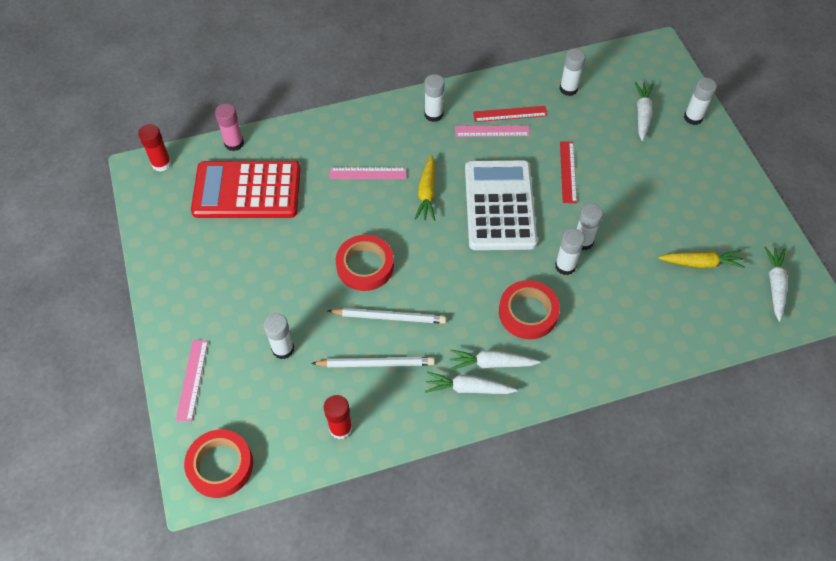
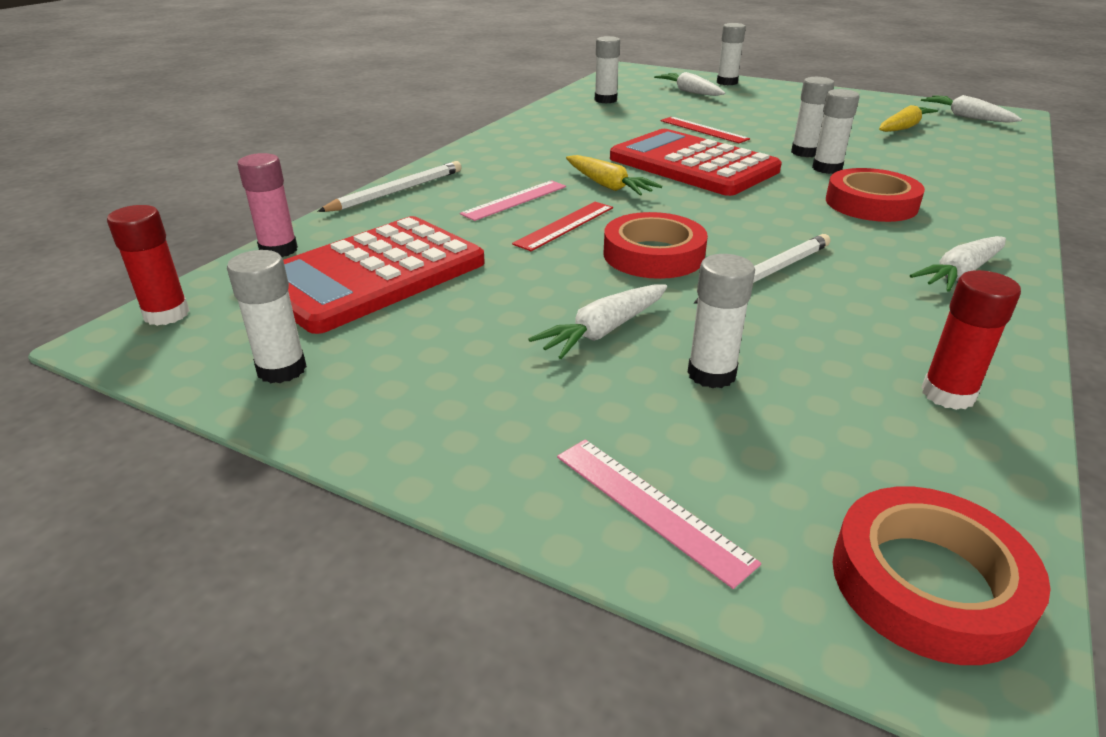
camera: 45 degrees left, 25 degrees down
(376, 363) = (840, 314): white pencil -> white pencil (397, 191)
(433, 114) = (511, 147): white glue stick -> white glue stick (282, 369)
(492, 131) = (589, 136): pink ruler -> none
(492, 363) = (930, 246): white carrot -> white carrot (603, 331)
(499, 205) = (693, 165): white calculator -> red calculator
(510, 114) = (584, 124): red ruler -> red ruler (565, 225)

